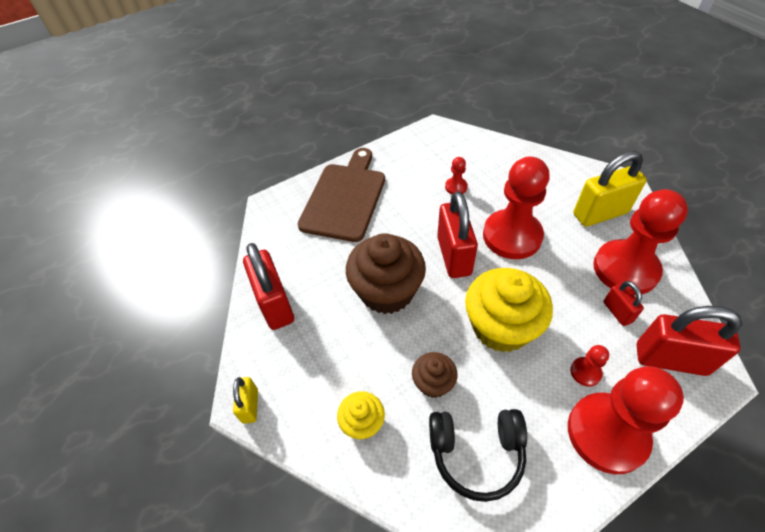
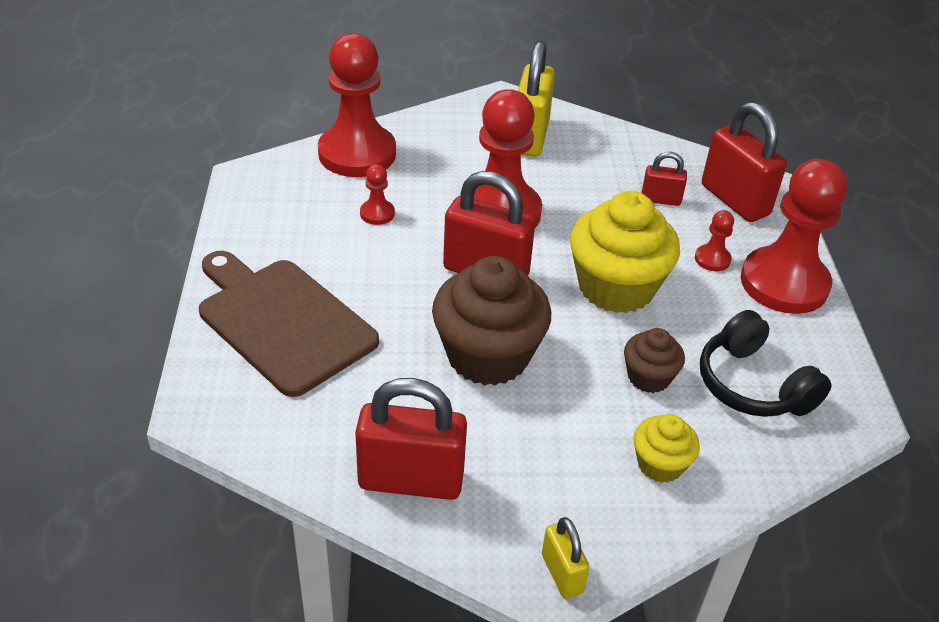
camera: 65 degrees left, 10 degrees down
(250, 406) = (562, 573): yellow padlock -> yellow padlock turned 45 degrees clockwise
(476, 453) = (753, 385): black headphones -> black headphones turned 120 degrees clockwise
(625, 269) = (614, 164): red pawn -> red pawn (357, 153)
(670, 359) = (734, 200): red padlock -> red padlock turned 75 degrees counterclockwise

